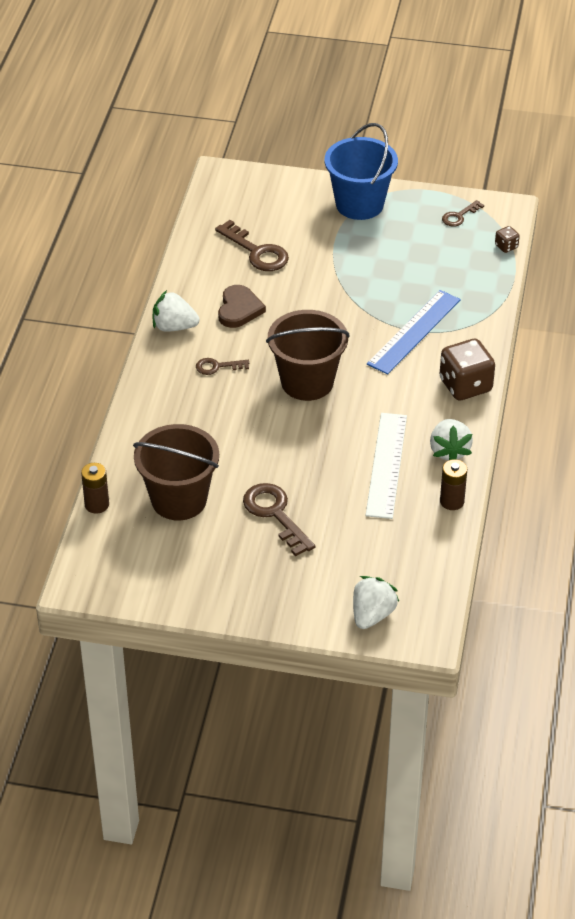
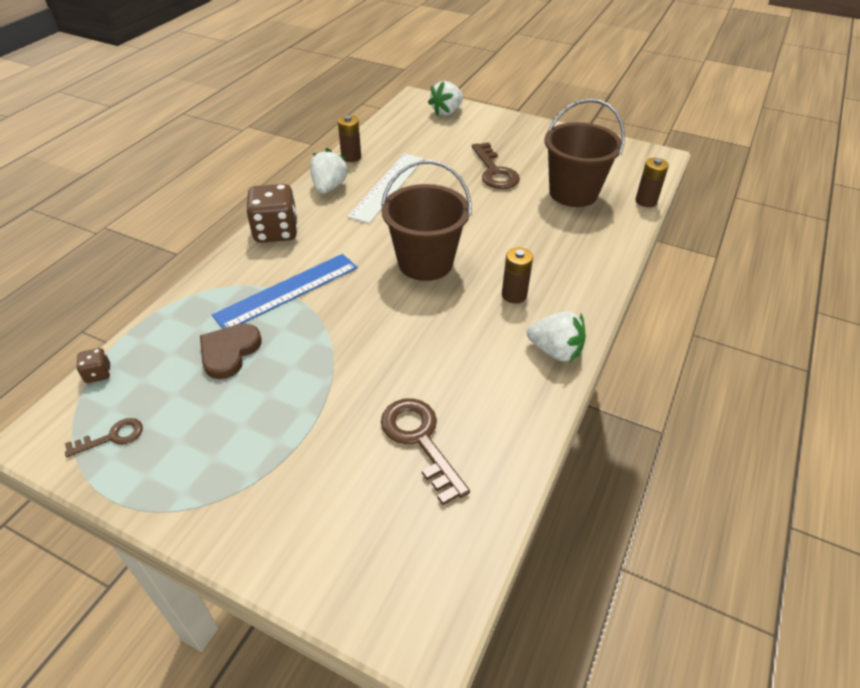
camera: 165 degrees left, 0 degrees up
(217, 367) = (514, 295): brown key -> brown battery
(239, 309) = (471, 358): brown heart -> brown heart (229, 352)
(359, 204) = (232, 496): blue bucket -> none

